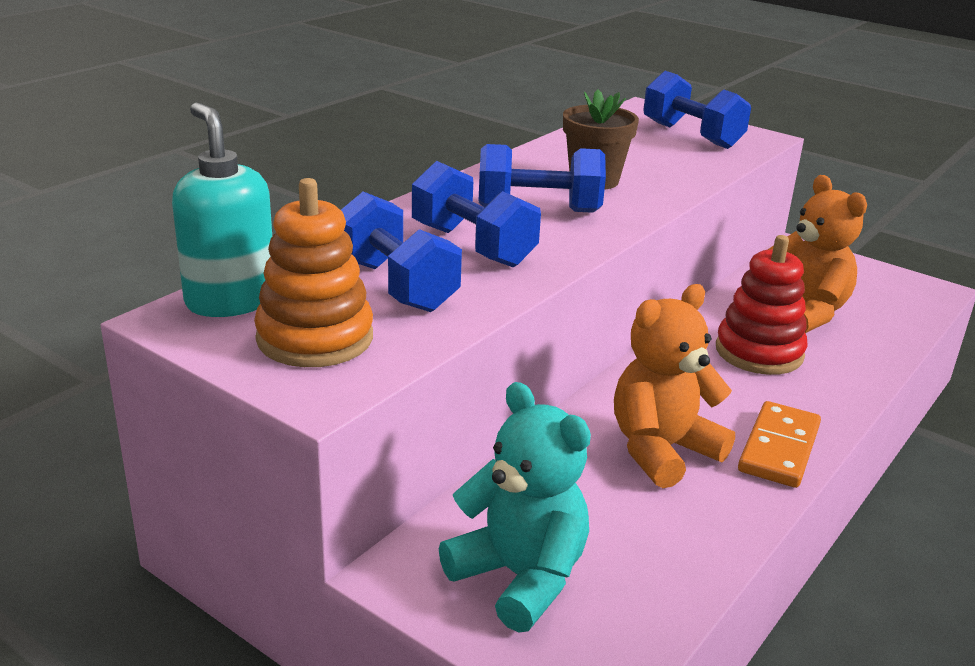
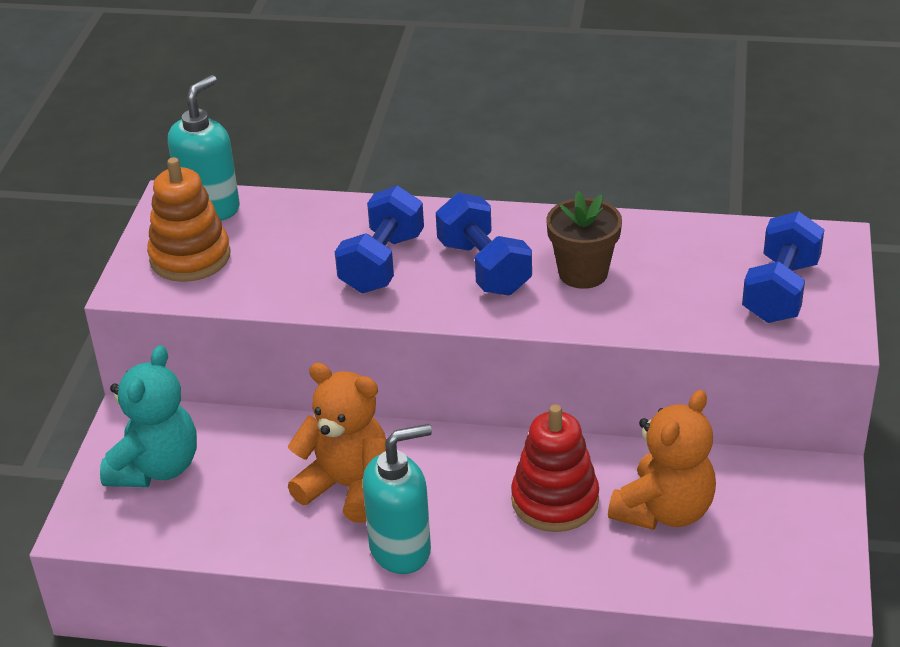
camera: 65 degrees right, 10 degrees up
(396, 285) = (287, 256): blue dumbbell -> none
(778, 448) = (401, 549): orange domino -> turquoise soap dispenser

